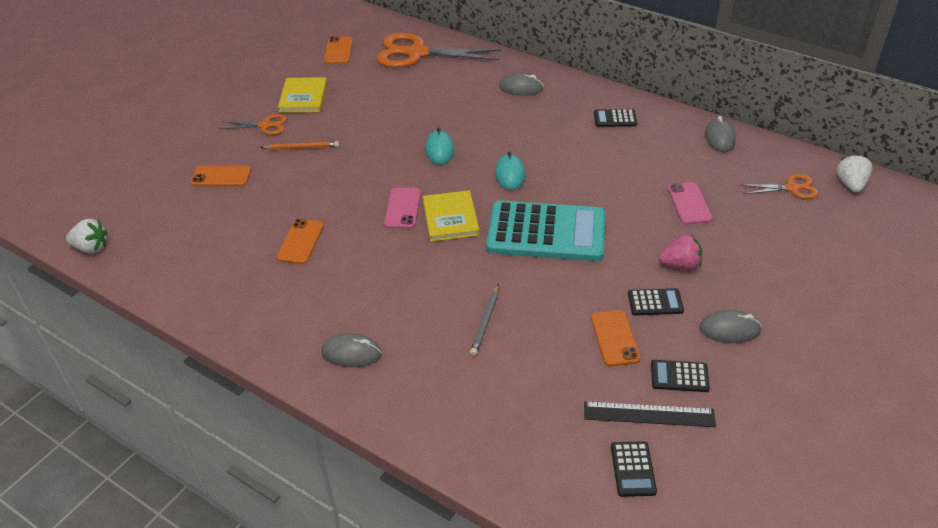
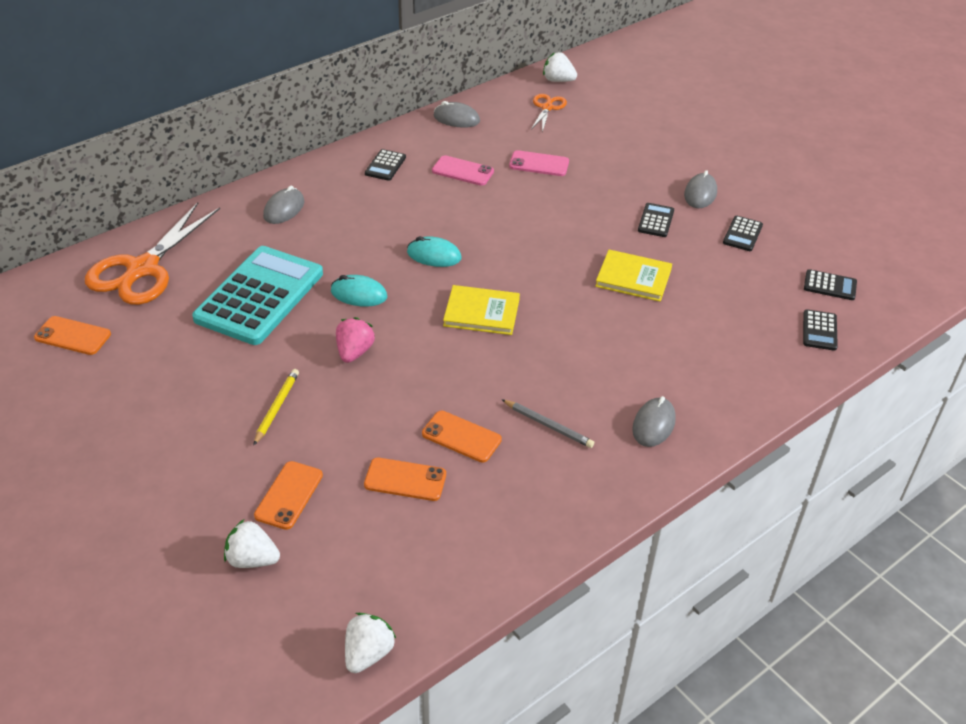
camera: 75 degrees left, 0 degrees up
(163, 178) = (252, 559): none -> white strawberry
(265, 125) = (201, 436): orange scissors -> none
(302, 148) = (276, 407): orange pencil -> yellow pencil
(303, 97) = (161, 388): yellow book -> yellow book (633, 278)
(402, 208) = (446, 344): pink phone -> pink phone (462, 171)
(485, 322) = (643, 324): grey pencil -> grey pencil (548, 425)
(546, 232) = (536, 255): turquoise calculator -> turquoise calculator (259, 296)
(546, 467) = (819, 330): none -> black calculator
(614, 338) = (690, 254): orange phone -> orange phone (405, 480)
(649, 414) = (777, 261): black ruler -> none
(680, 265) = (616, 194): pink strawberry -> pink strawberry (354, 352)

